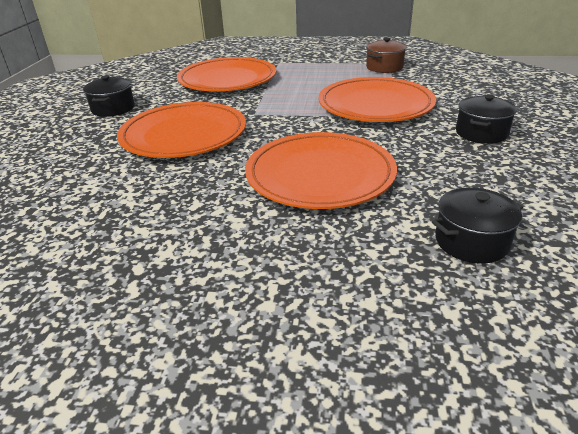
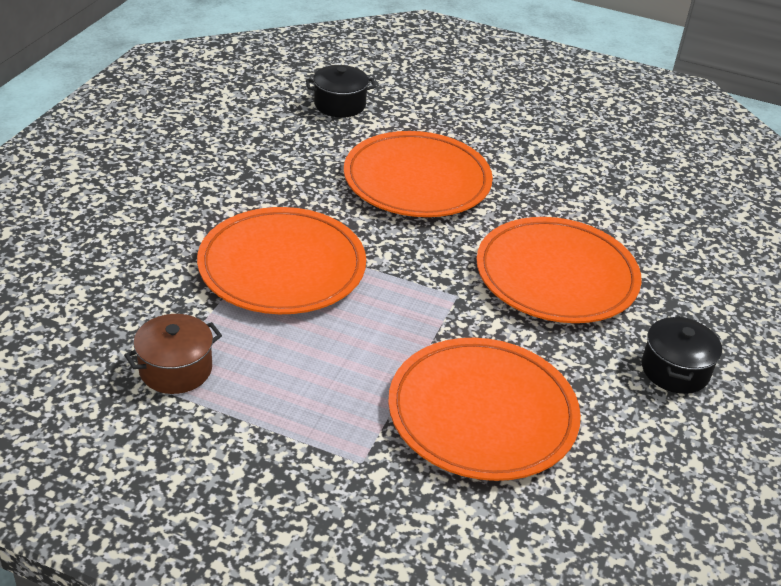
camera: 170 degrees left, 5 degrees up
(481, 133) = (209, 187): black pot -> none

